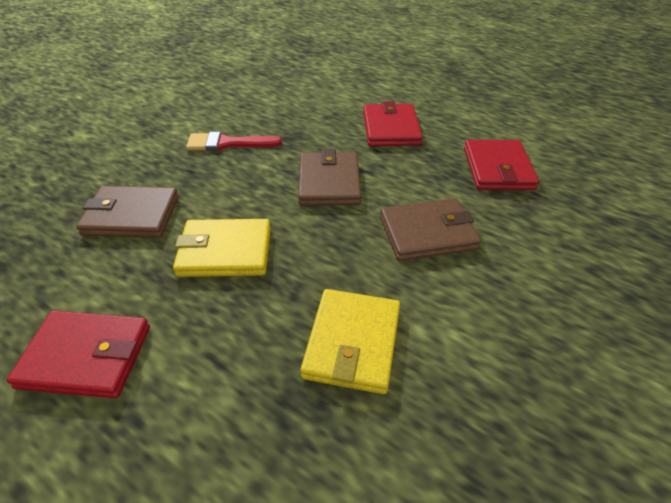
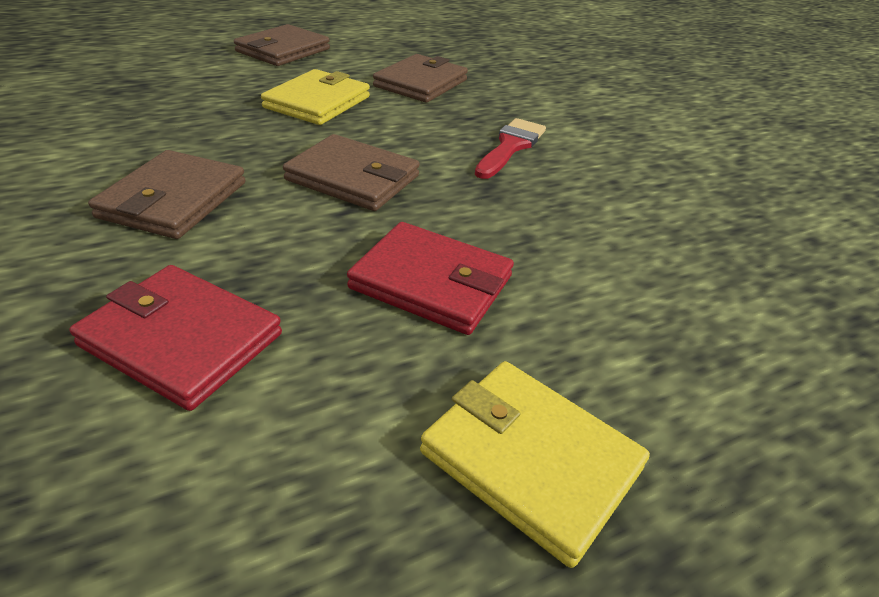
camera: 115 degrees right, 5 degrees down
(86, 356) = (283, 50): red wallet -> brown wallet
(352, 343) = (134, 115): yellow wallet -> yellow wallet (530, 460)

